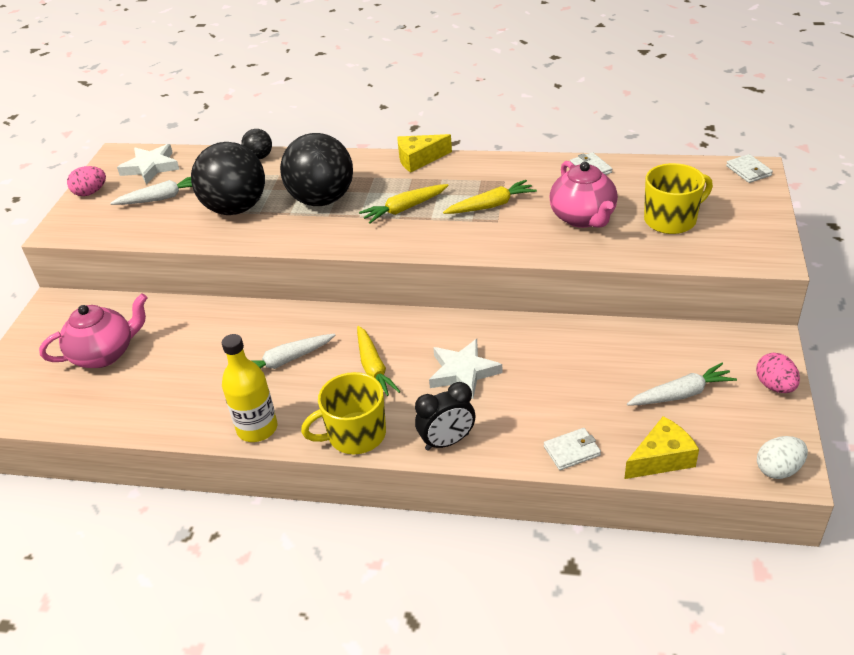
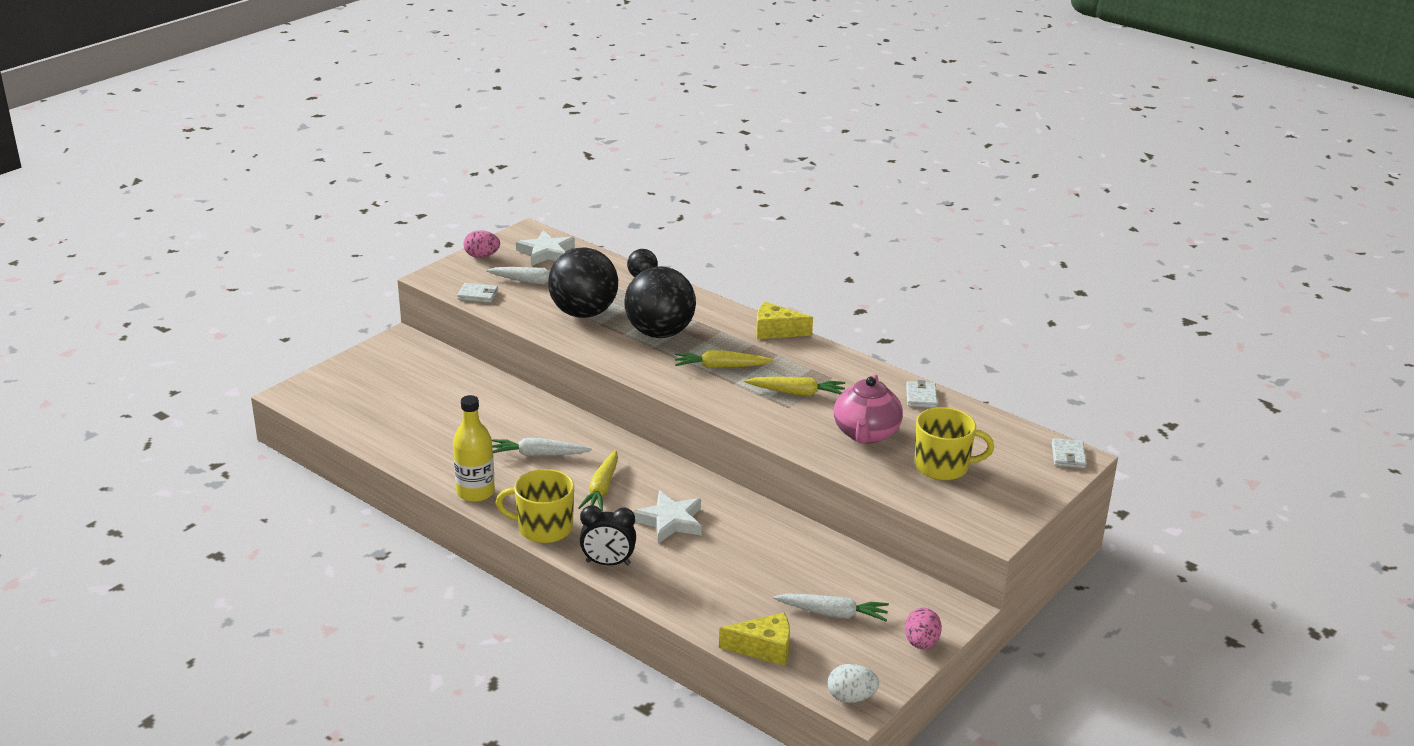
camera: 25 degrees right, 10 degrees down
(105, 354) = (409, 392): pink teapot -> none
(572, 451) = (698, 612): white wallet -> white wallet (478, 295)

